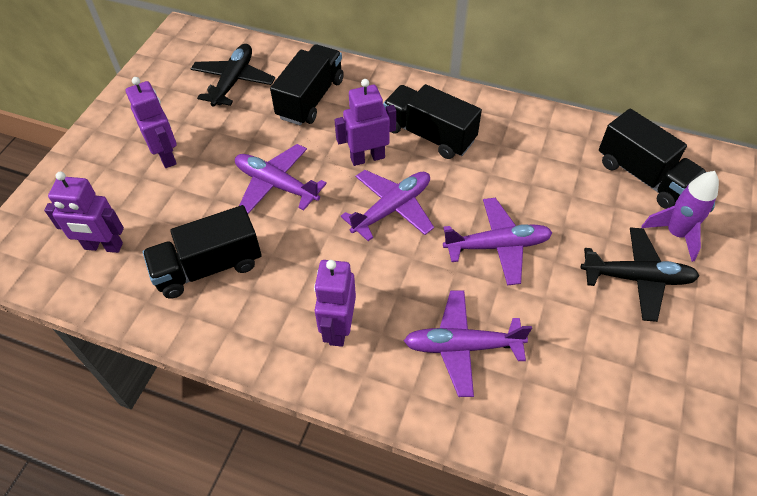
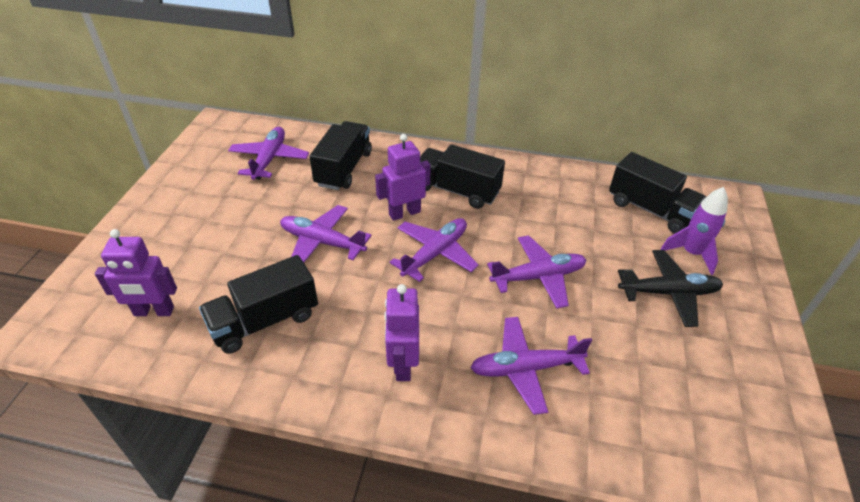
camera: 10 degrees left, 10 degrees down
(166, 155) = (211, 225): purple robot -> none
(233, 81) = (269, 159): black plane -> purple plane

